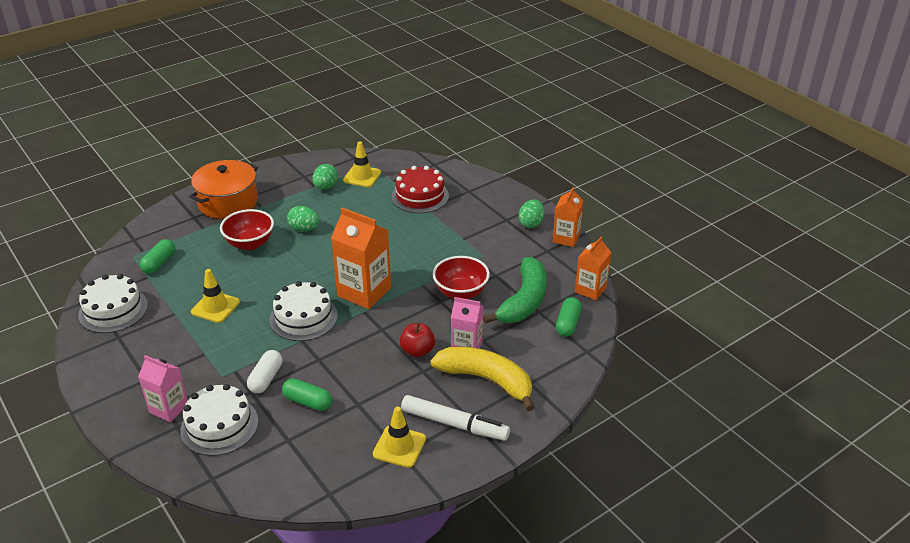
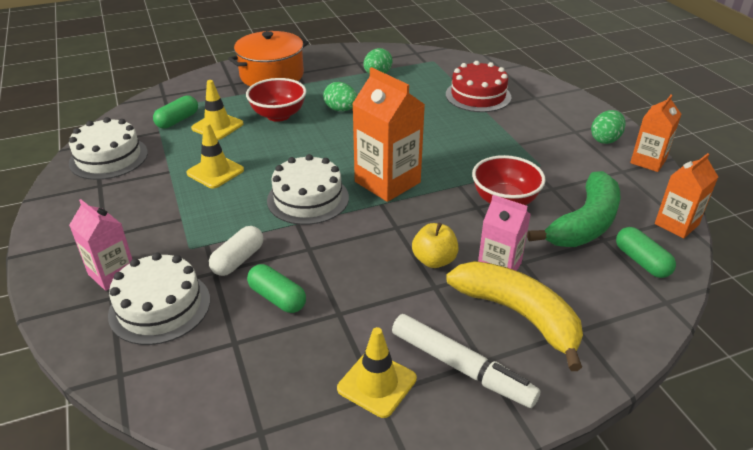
camera: 15 degrees right, 0 degrees up
(362, 176) = (419, 70): yellow traffic cone -> yellow traffic cone (217, 126)
(417, 351) = (434, 260): red apple -> yellow apple
(568, 324) = (641, 261): green capsule -> green capsule turned 60 degrees counterclockwise

